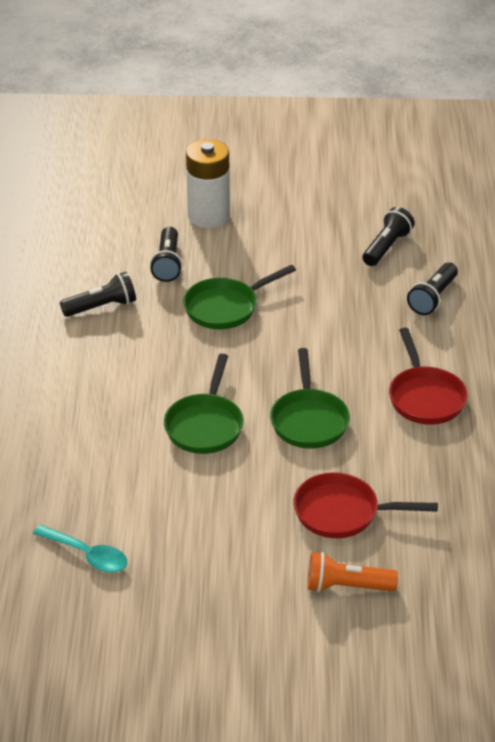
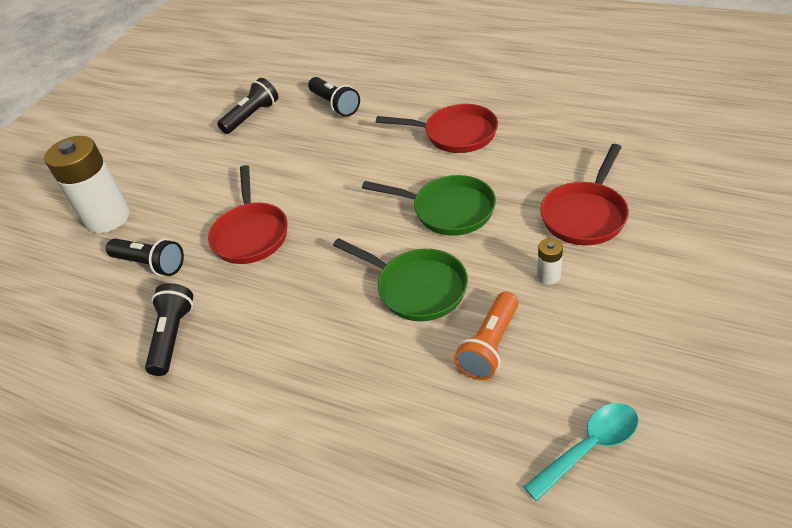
camera: 60 degrees left, 5 degrees up
(225, 307) = (251, 234): green pan -> red pan
(252, 502) = (548, 276): none -> white battery
(346, 586) = (688, 233): orange flashlight -> orange flashlight (490, 346)
(386, 247) = (252, 116): black flashlight -> black flashlight turned 75 degrees clockwise

